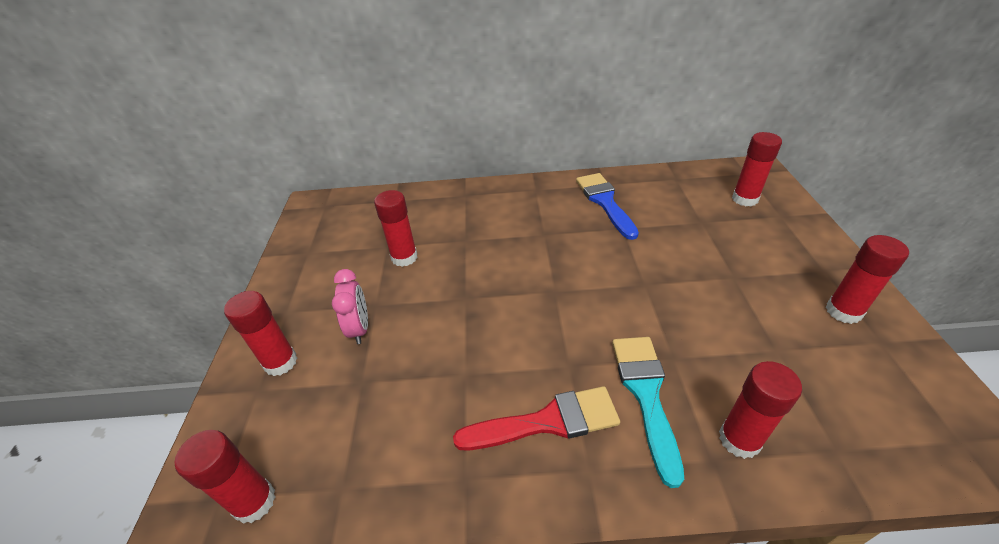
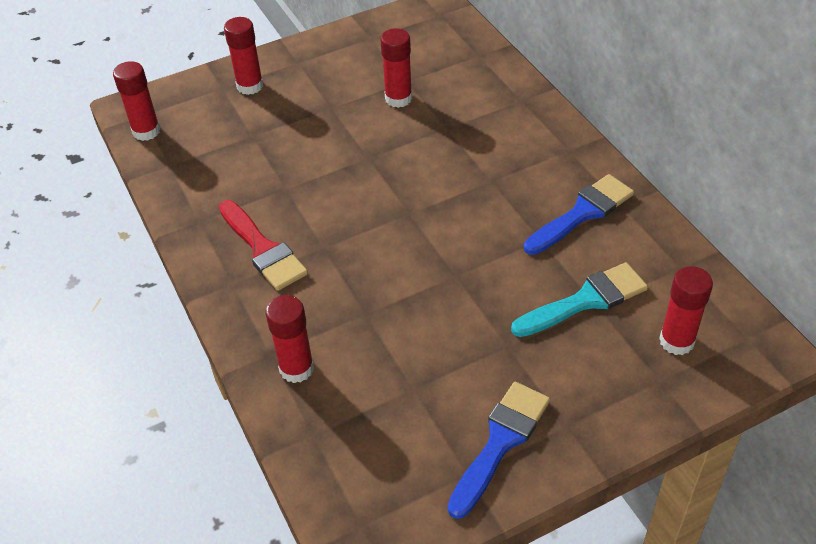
camera: 65 degrees right, 5 degrees up
(360, 328) = (302, 110): pink clock -> none
(646, 394) = (316, 302): turquoise brush -> turquoise brush (586, 300)
(843, 311) = (500, 442): red glue stick -> blue brush

